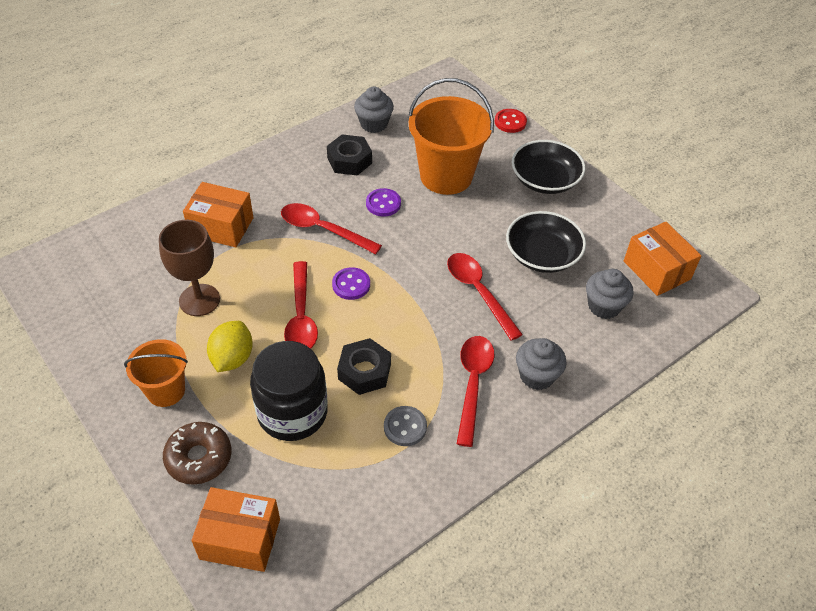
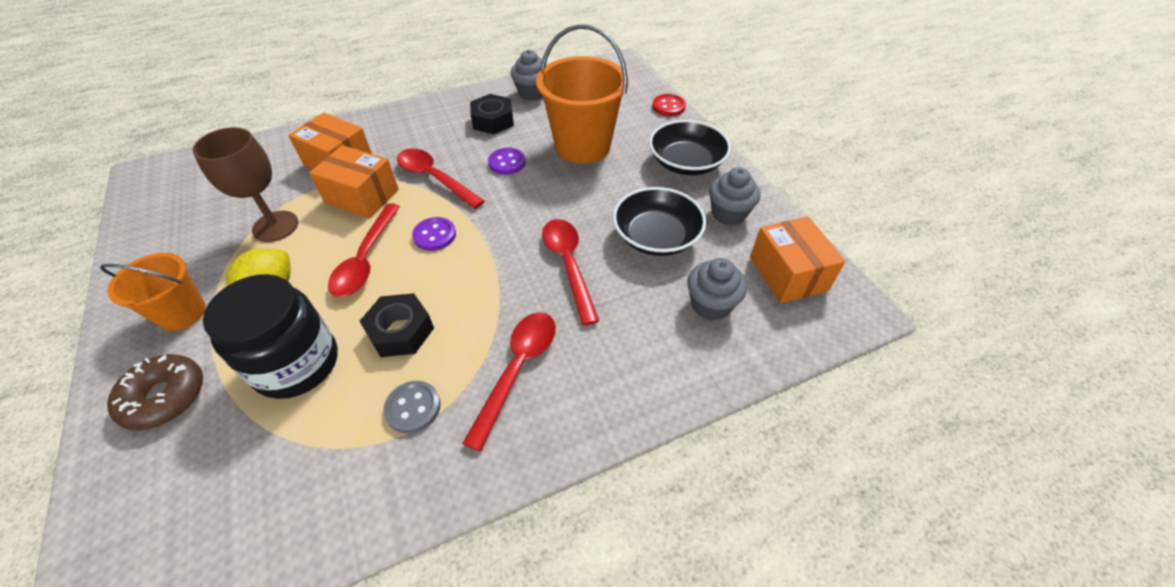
camera: 15 degrees right, 0 degrees up
(240, 539) = (143, 514): orange box -> orange box (362, 196)
(537, 376) = (599, 374): grey cupcake -> grey cupcake (728, 213)

